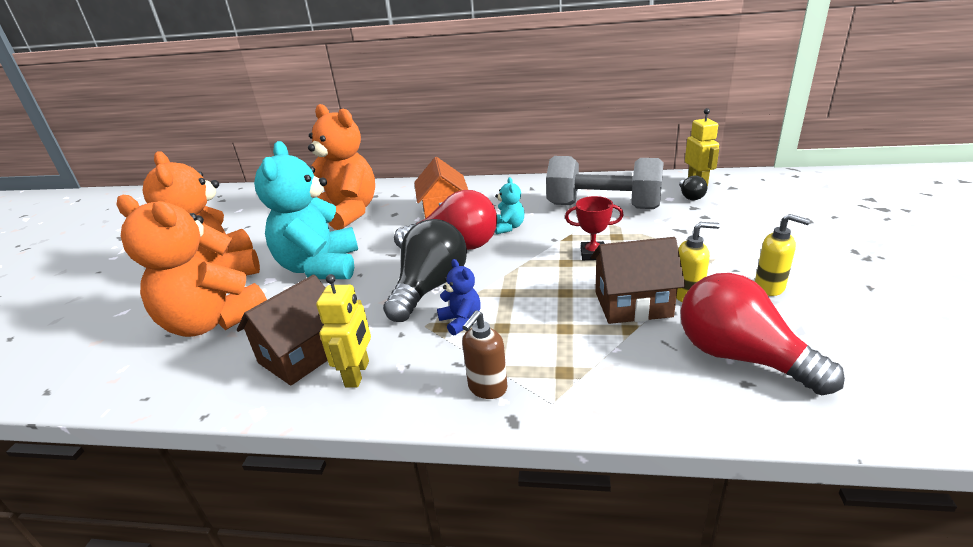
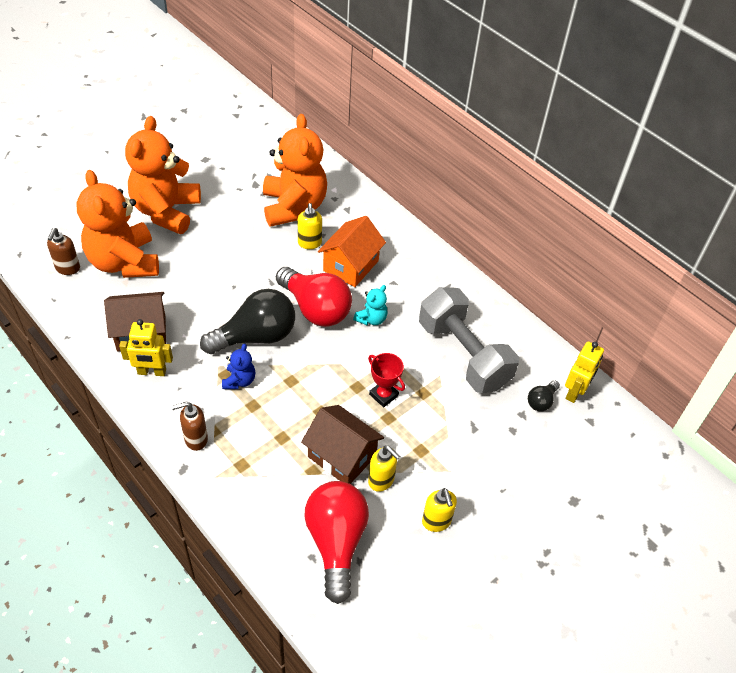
camera: 35 degrees right, 20 degrees up
(138, 364) = (67, 268): none -> brown soap dispenser
(320, 267) = (220, 258): turquoise teddy bear -> none
(357, 374) = (152, 372): yellow robot -> yellow robot turned 45 degrees clockwise
(391, 221) = (309, 243): none -> yellow soap dispenser

